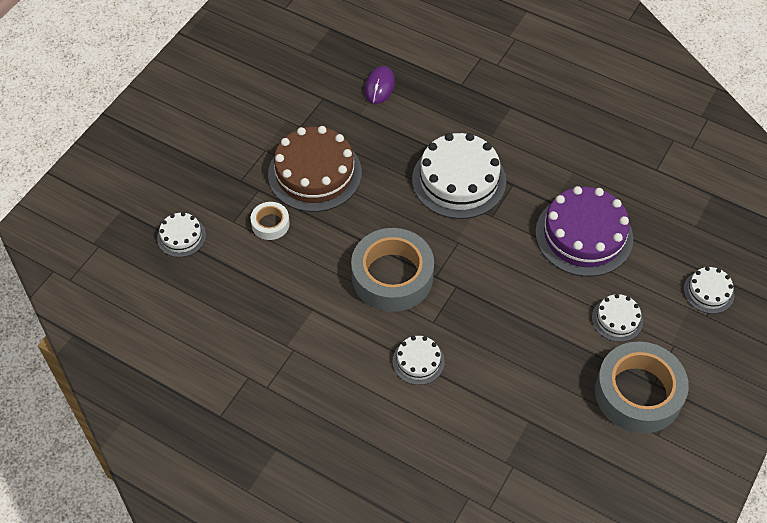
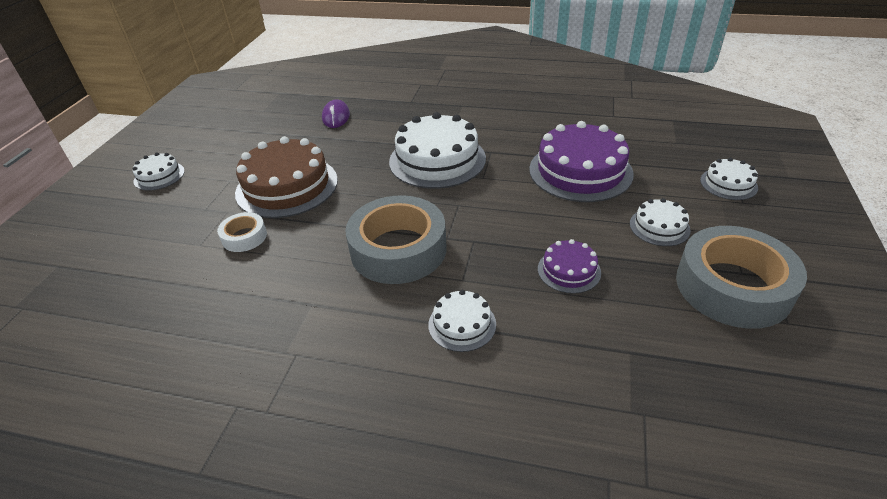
camera: 15 degrees left, 15 degrees down
(181, 236) = (135, 273): white cake -> white cake (159, 176)
(519, 339) = (569, 270): none -> purple cake

